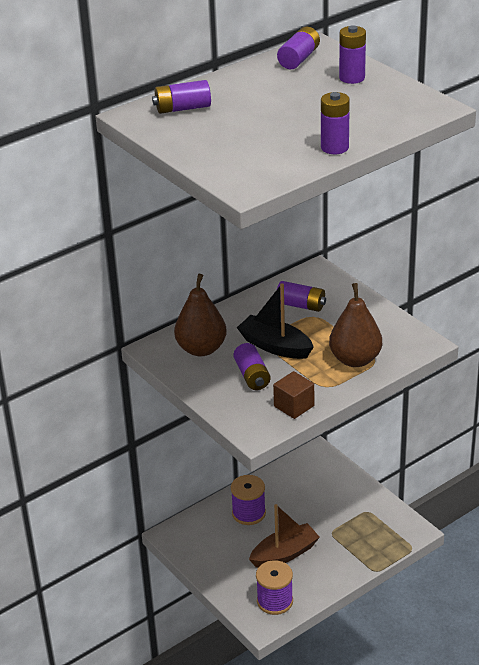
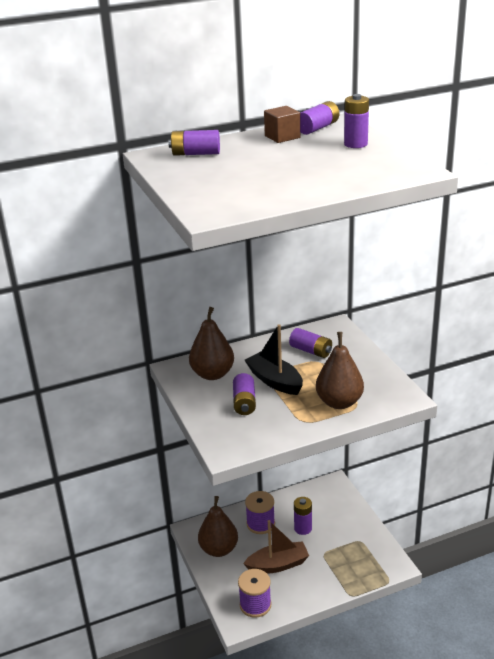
camera: 15 degrees right, 5 degrees down
(211, 550) = (219, 549): none -> brown pear
(294, 406) = (269, 434): brown cube -> brown cube (282, 137)
(334, 147) = (308, 192): purple battery -> purple battery (303, 528)

